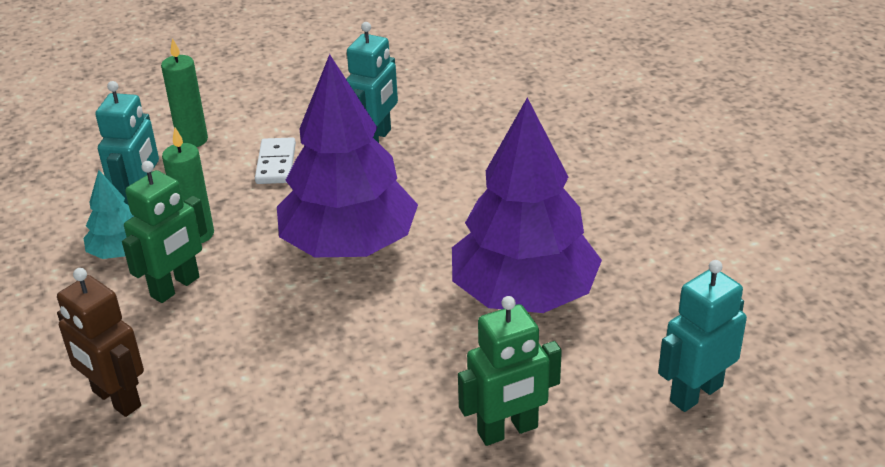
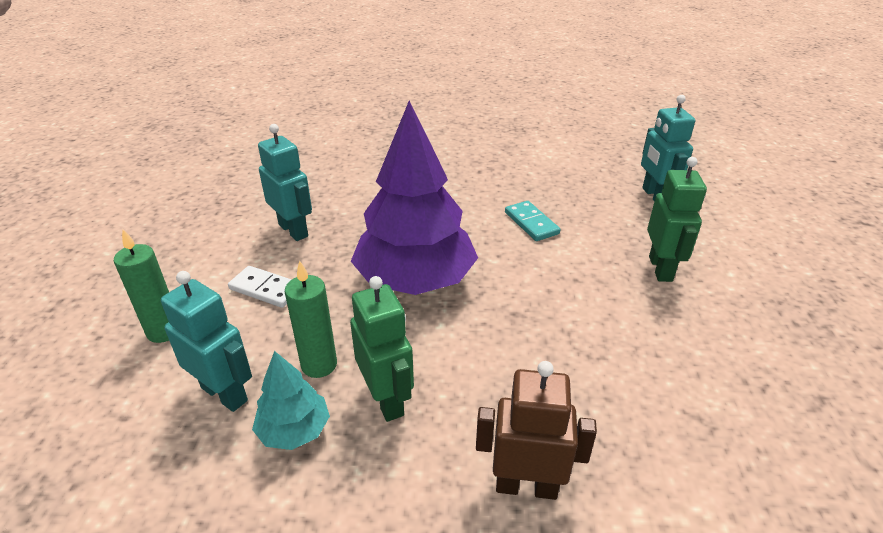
camera: 65 degrees left, 0 degrees up
(116, 399) = (526, 486): brown robot -> brown robot turned 150 degrees counterclockwise
(523, 294) = (531, 223): purple tree -> turquoise domino

